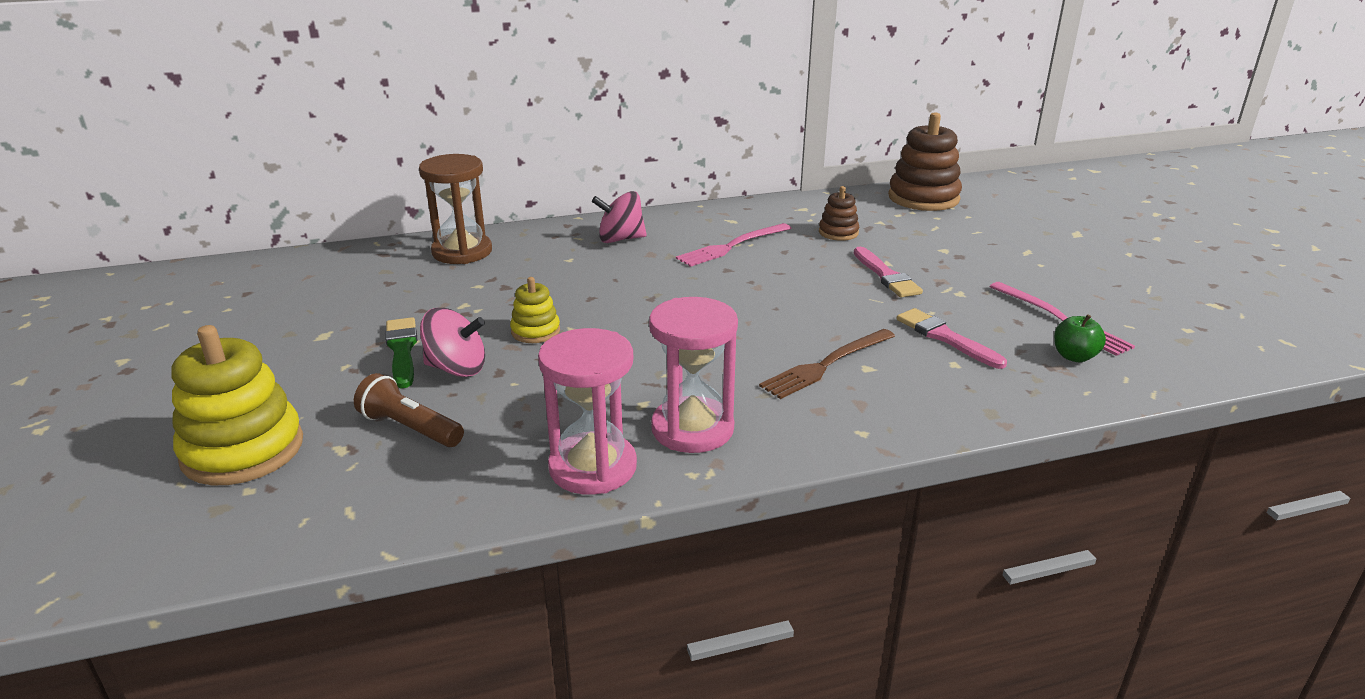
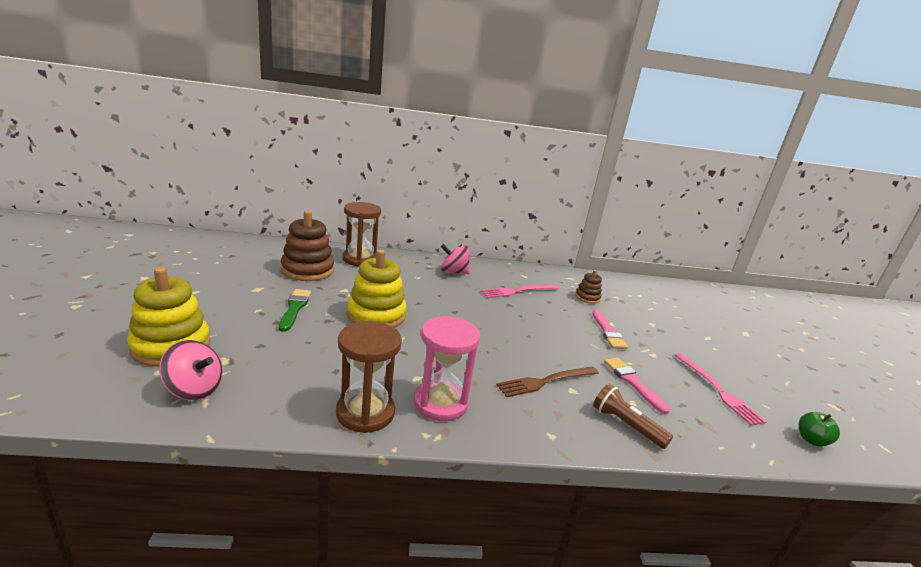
camera: 10 degrees right, 5 degrees down
(410, 428) = (271, 357): brown flashlight -> brown flashlight (626, 425)
(456, 368) = (319, 327): pink spinning top -> pink spinning top (194, 389)
(535, 331) = (376, 315): yellow stacking toy -> yellow stacking toy, size x1.92
(593, 467) = (365, 412): pink hourglass -> brown hourglass
(923, 198) = (649, 288): brown stacking toy -> brown stacking toy (307, 270)
(1074, 356) = (719, 418): green apple -> green apple (811, 440)

